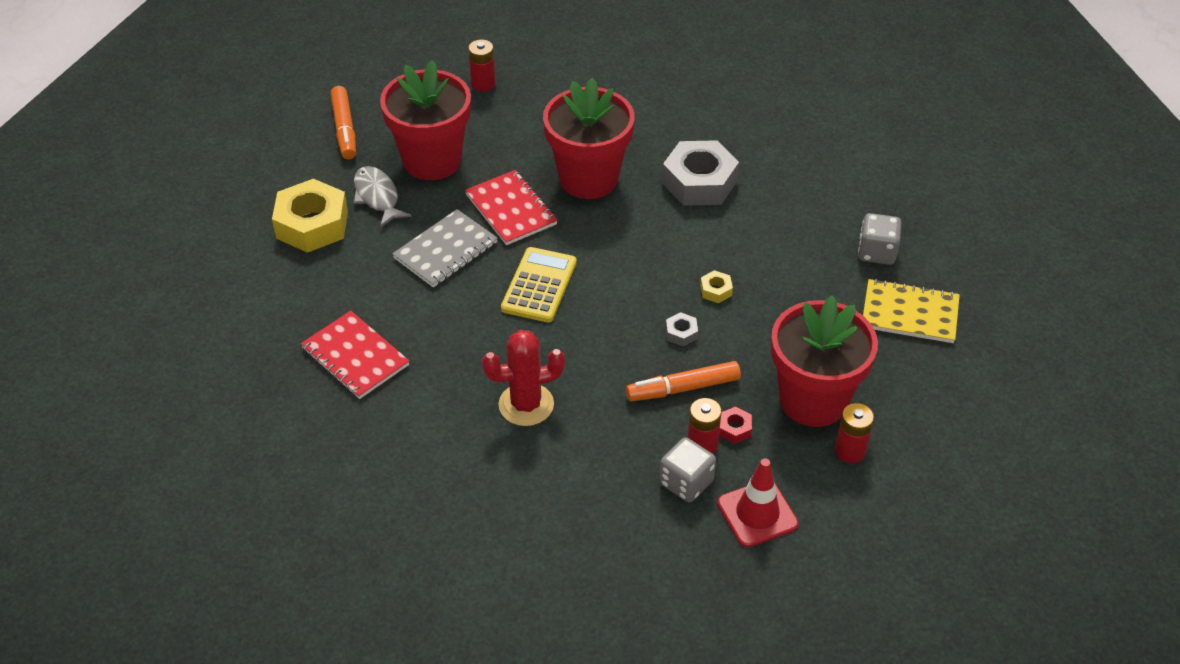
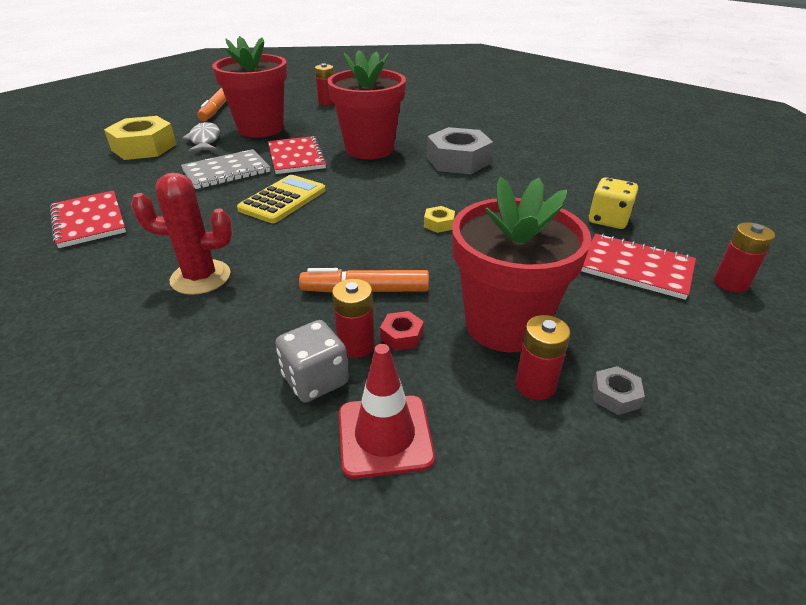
camera: 15 degrees right, 10 degrees down
(681, 333) = (389, 248): grey nut -> grey nut (615, 395)
(876, 252) = (608, 220): grey dice -> yellow dice
(909, 313) = (636, 268): yellow notebook -> red notebook
(989, 315) = (730, 283): none -> red battery

